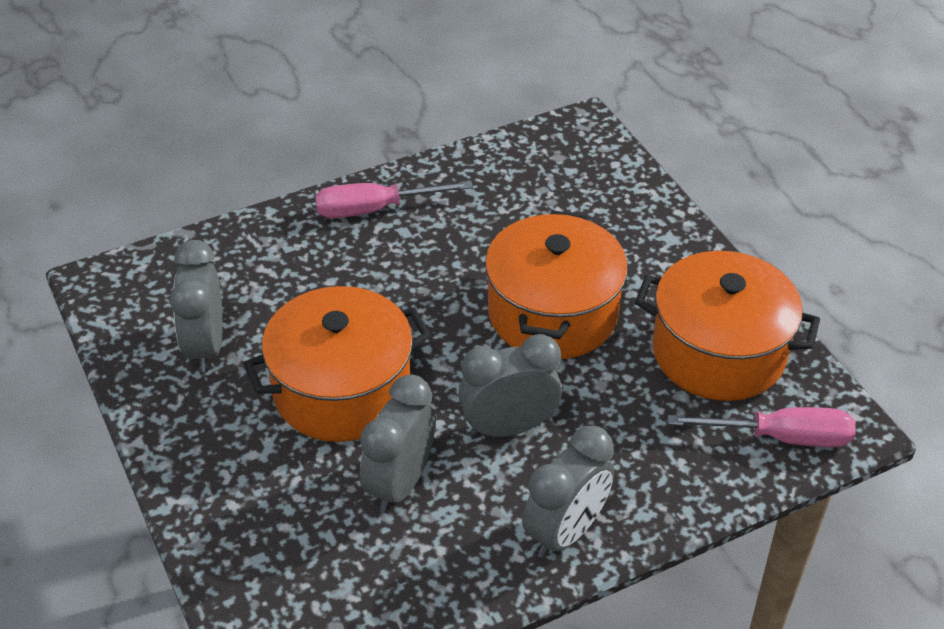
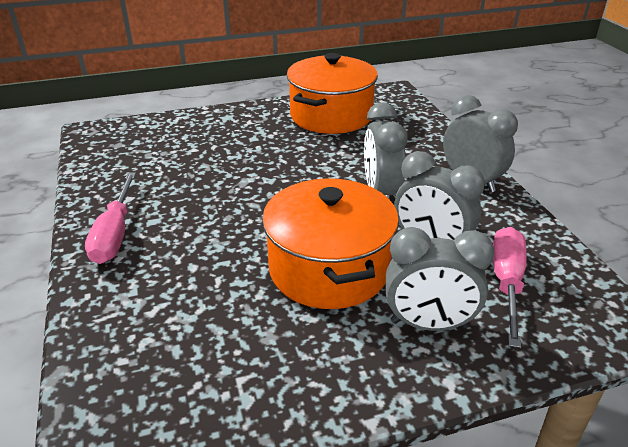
camera: 80 degrees left, 10 degrees down
(205, 346) = (246, 360): grey clock -> grey clock (429, 324)
(552, 313) = (277, 164): orange pot -> none
(781, 437) = (399, 108): pink screwdriver -> pink screwdriver (506, 282)

